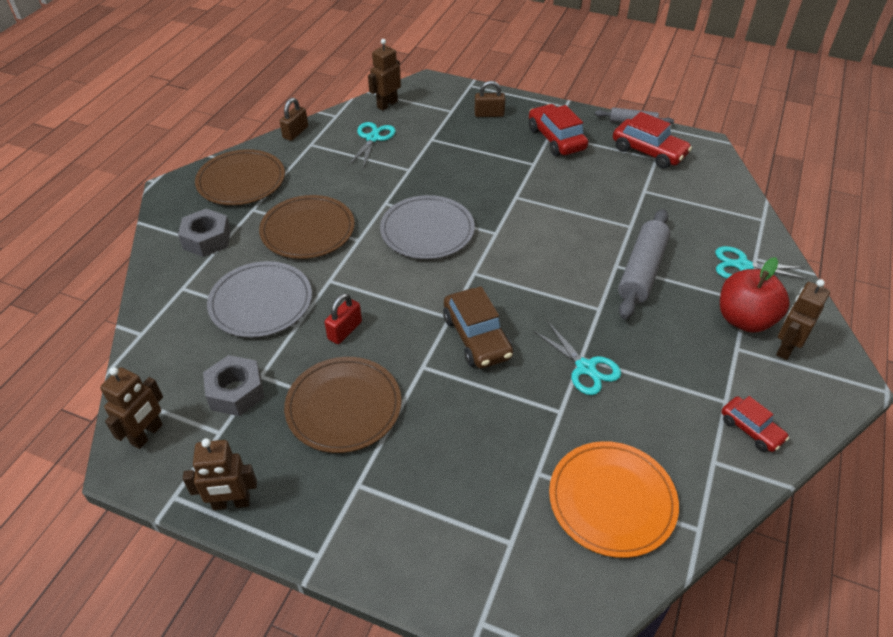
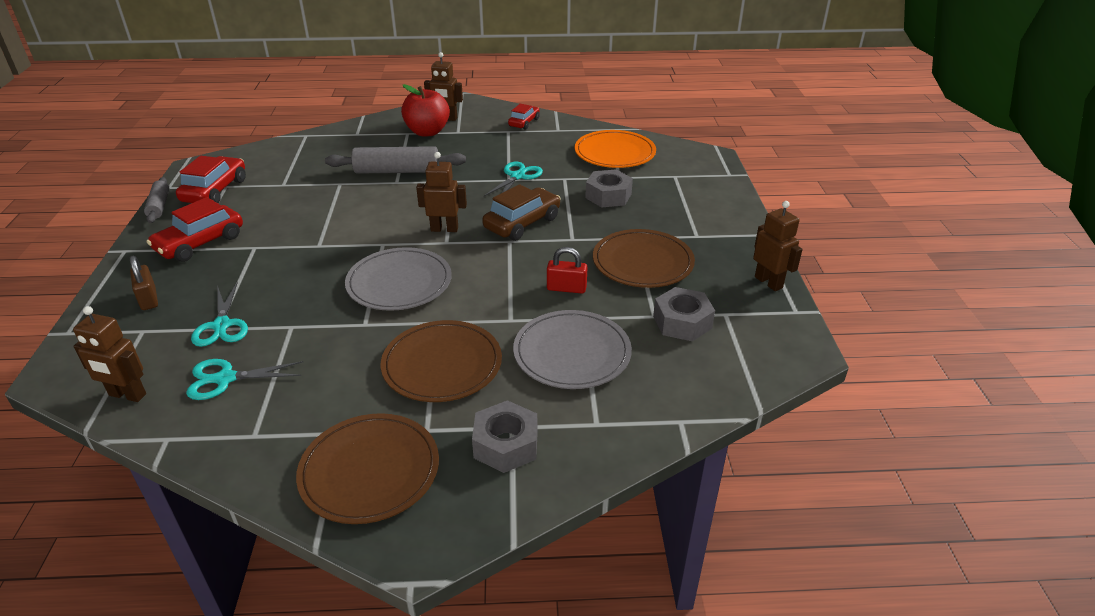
camera: 115 degrees left, 10 degrees down
(147, 434) = (769, 353): brown robot -> brown robot (444, 229)
(295, 132) = (224, 465): brown padlock -> none
(495, 438) = (608, 196): none -> grey nut
(742, 266) = (368, 137): turquoise scissors -> turquoise scissors (222, 325)

